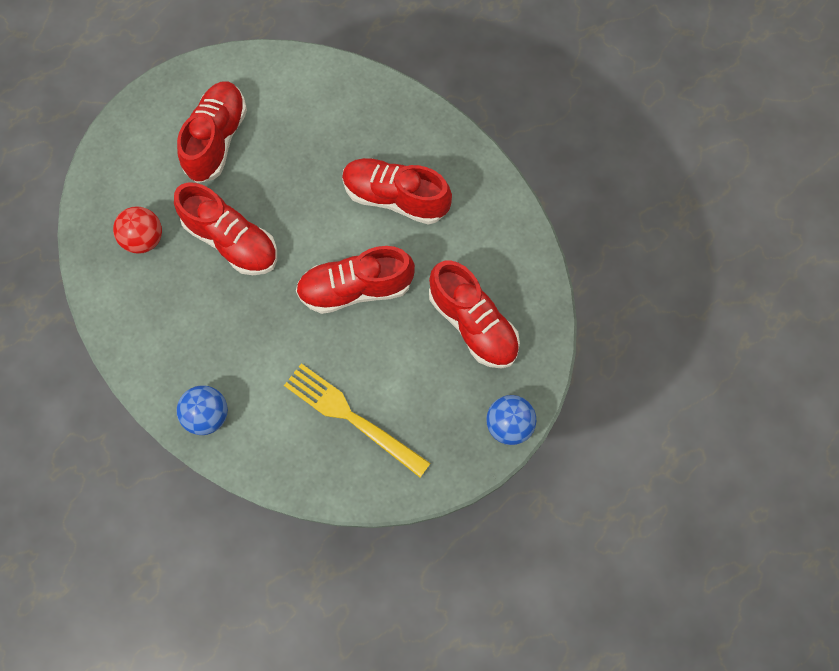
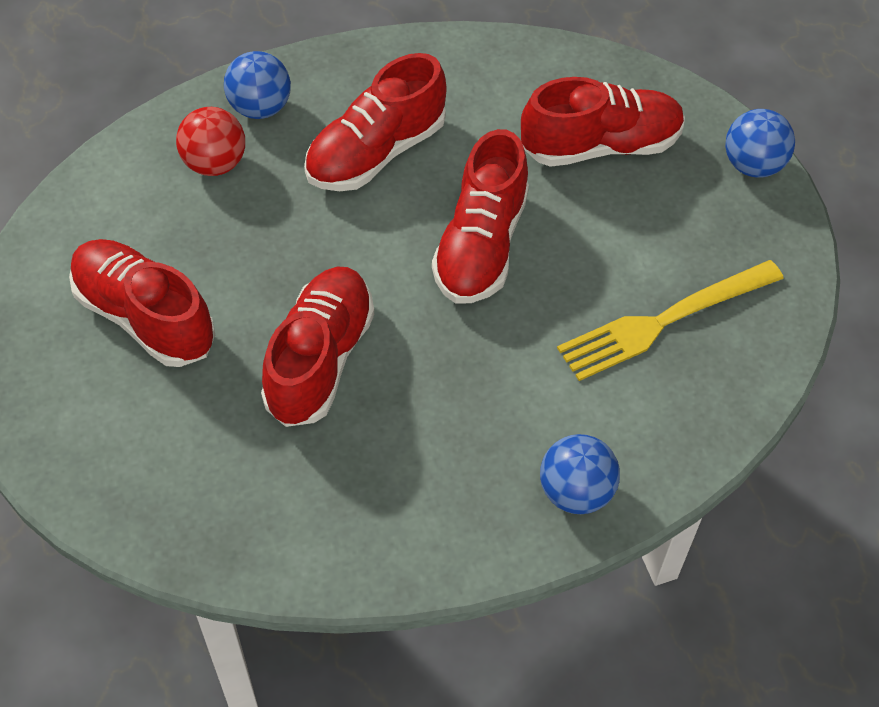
camera: 65 degrees left, 15 degrees down
(144, 239) = (244, 470): red ball -> red ball (215, 163)
(232, 241) = (320, 359): red shoe -> red shoe turned 45 degrees counterclockwise
(395, 119) = (260, 108): none -> blue ball

